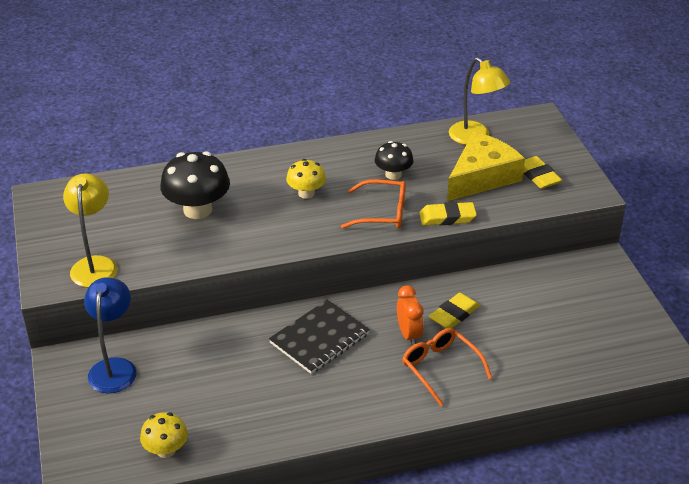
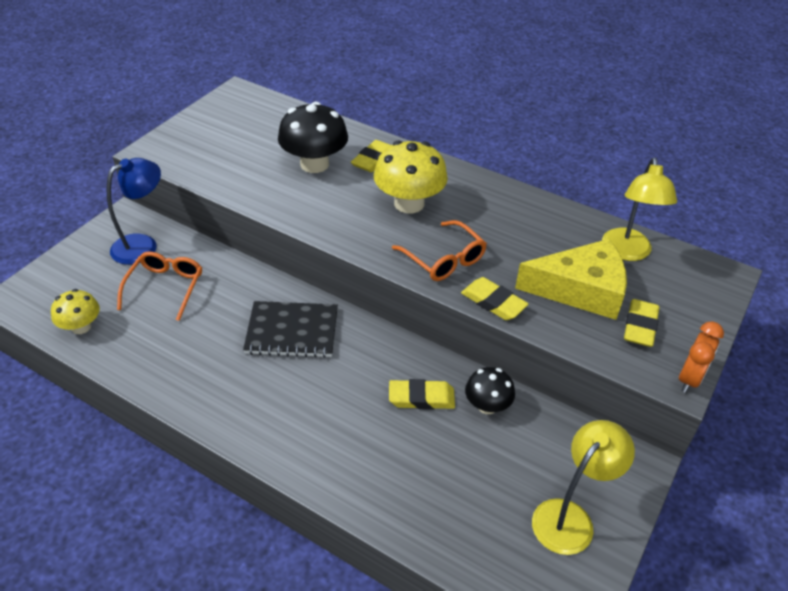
camera: 45 degrees right, 5 degrees up
(95, 265) = (194, 157): yellow lamp -> yellow lamp (570, 517)
(235, 180) = (373, 160): none -> yellow eraser
(306, 193) = (409, 203): yellow mushroom -> yellow mushroom, size x1.70
(393, 174) = (502, 235): black mushroom -> black mushroom (487, 405)
(409, 335) = (360, 384): orange clock -> orange clock (689, 379)
(441, 368) = (342, 434): orange glasses -> orange glasses (165, 288)

